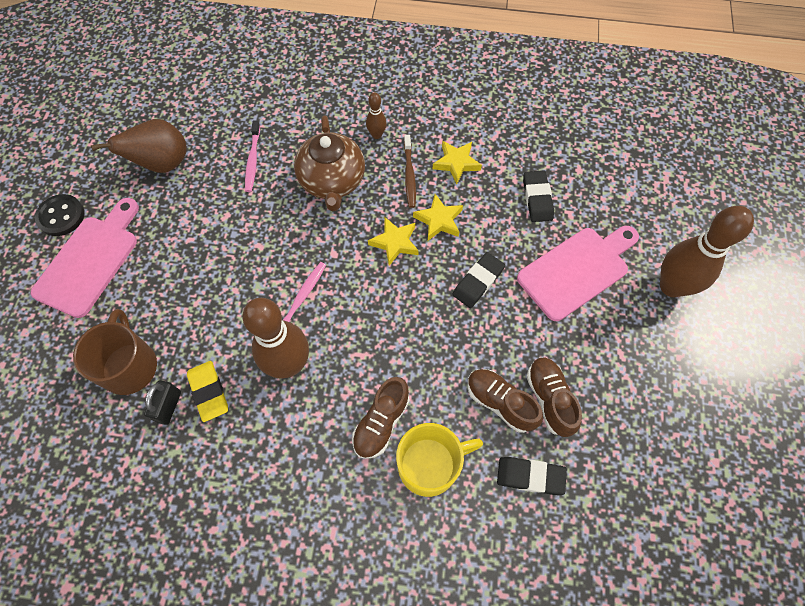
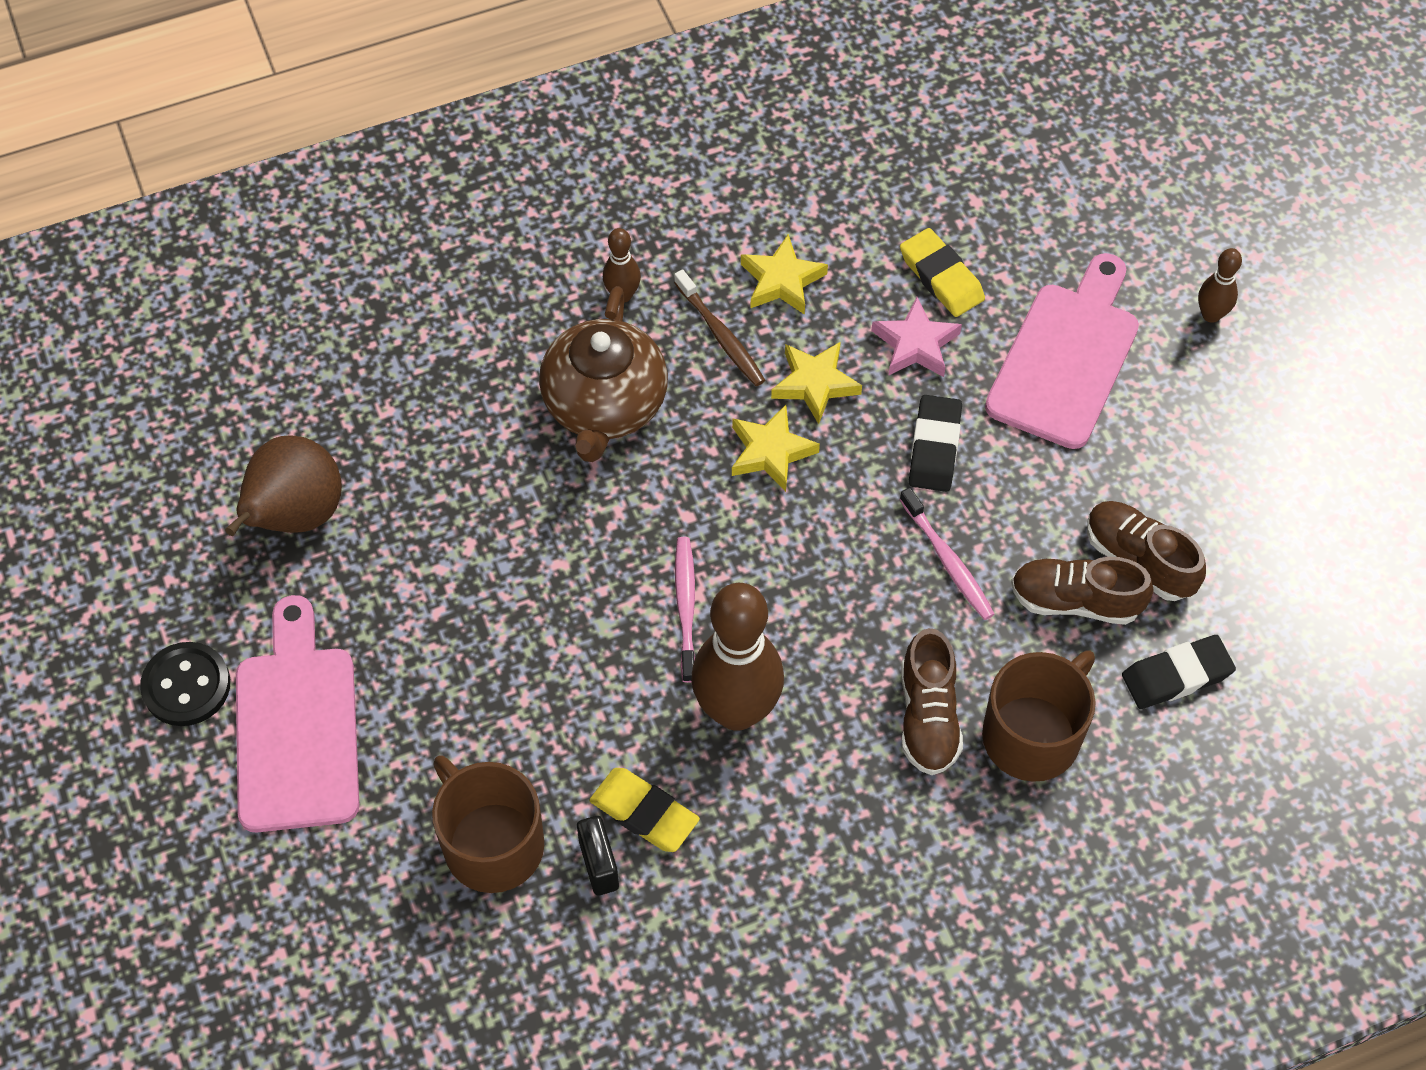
camera: 30 degrees left, 5 degrees down
(253, 160) = (446, 434): pink toothbrush -> pink toothbrush (947, 560)
(332, 182) = (604, 406): brown teapot -> brown teapot turned 45 degrees clockwise
(430, 465) = (1033, 735): yellow mug -> brown mug
(502, 225) = (916, 344): none -> pink star
(537, 198) = (941, 277): black eraser -> yellow eraser
(671, 286) = (1211, 315): brown bowling pin -> brown bowling pin, size x0.46

